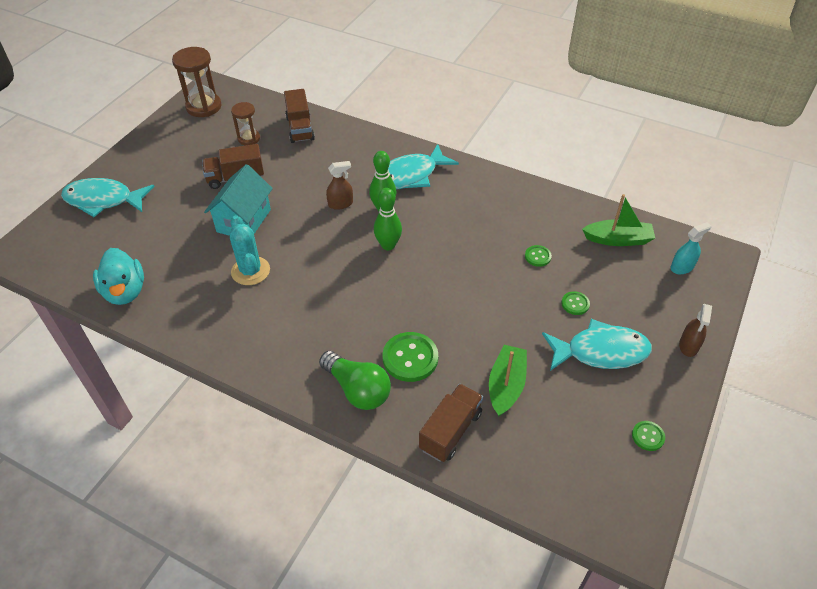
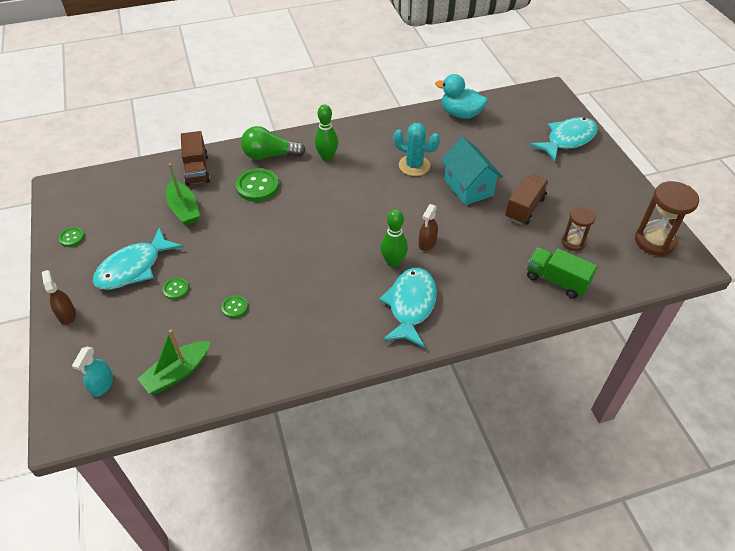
camera: 135 degrees right, 0 degrees up
(300, 128) = (556, 281): brown truck -> green truck
(388, 245) = (353, 238): green bowling pin -> green bowling pin (327, 157)

